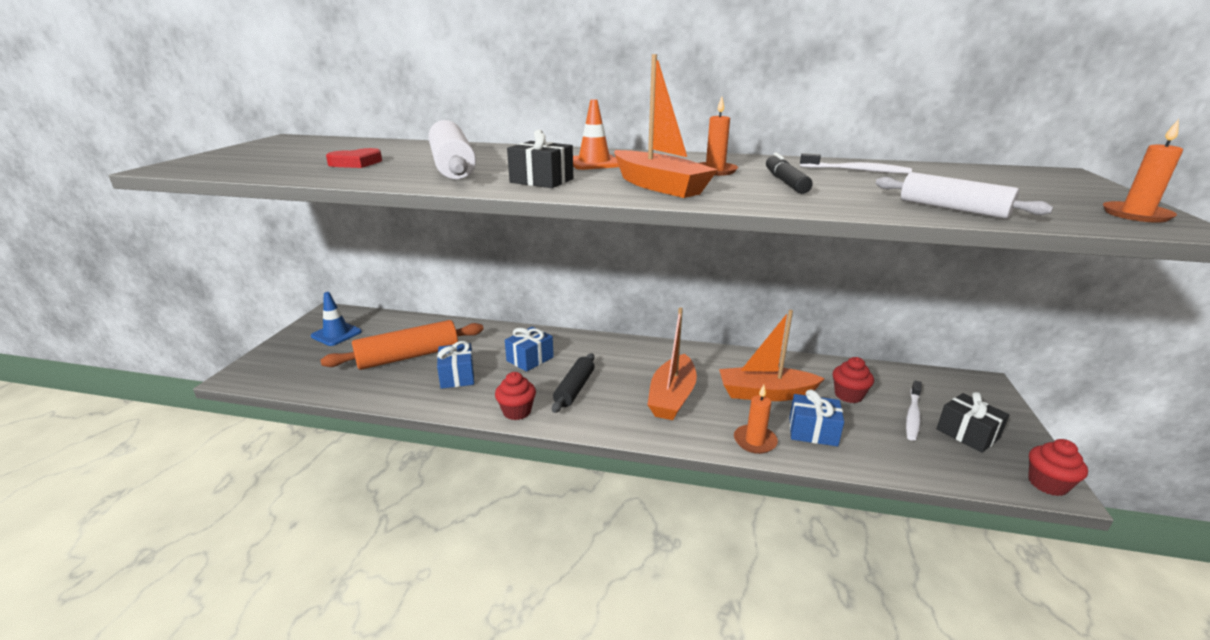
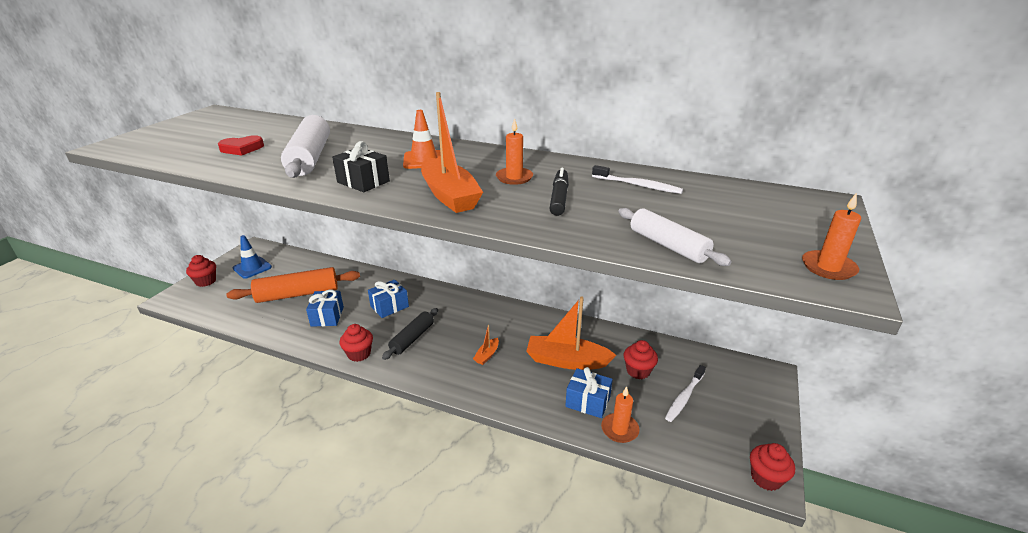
camera: 10 degrees right, 5 degrees up
(280, 353) = (206, 281): none -> red cupcake
(672, 397) = (487, 355): orange boat -> orange boat, size x0.46
(755, 441) = (534, 404): orange candle -> orange candle (619, 429)
(967, 434) = (723, 421): black gift -> none

